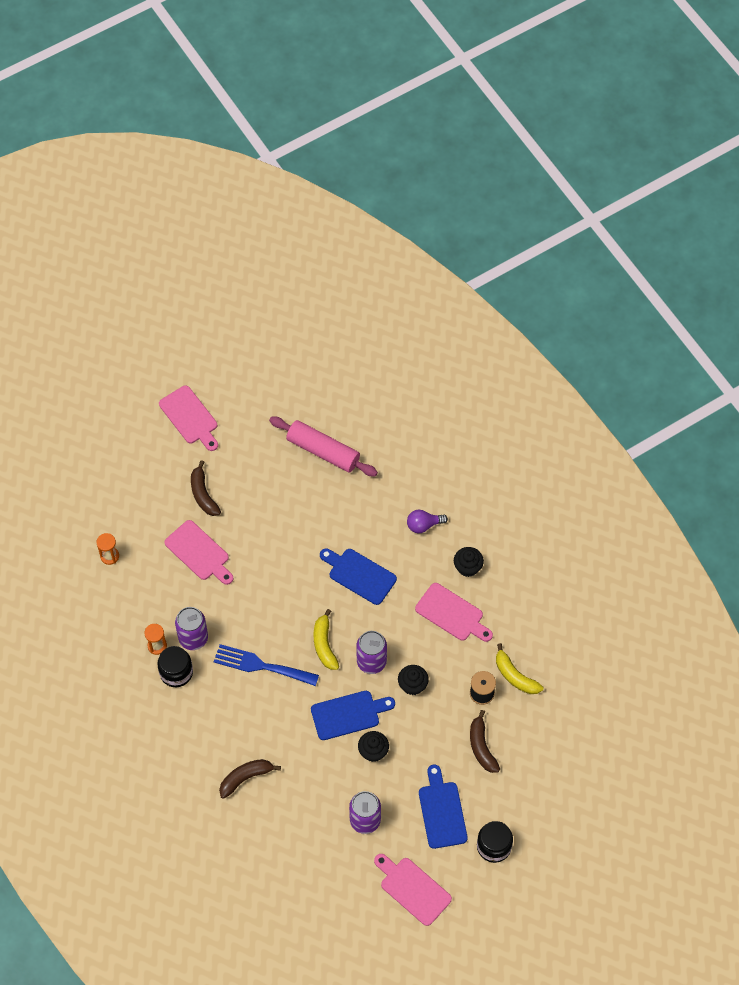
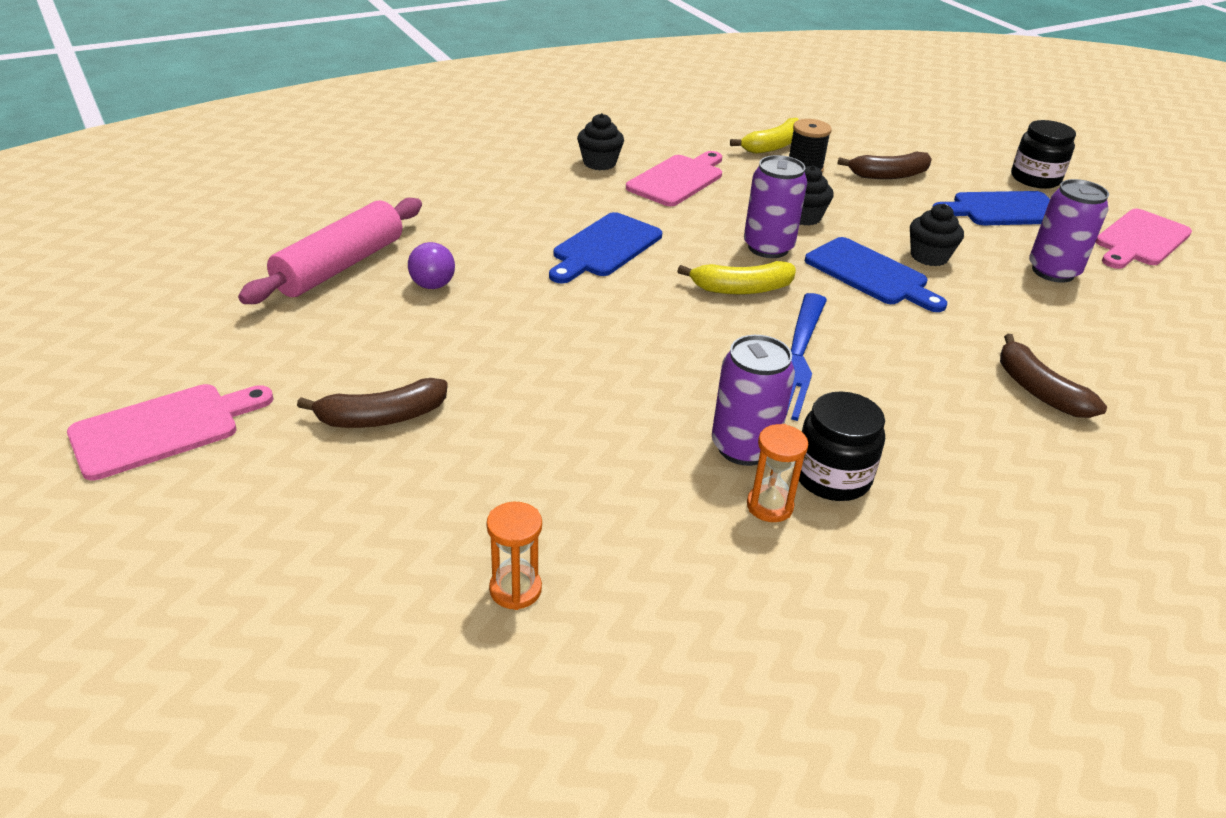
camera: 90 degrees left, 25 degrees down
(199, 552) = (530, 430): pink cutting board -> none
(348, 714) = (870, 274): blue cutting board -> blue cutting board turned 150 degrees clockwise
(423, 525) = (519, 189): purple light bulb -> purple light bulb (432, 280)

